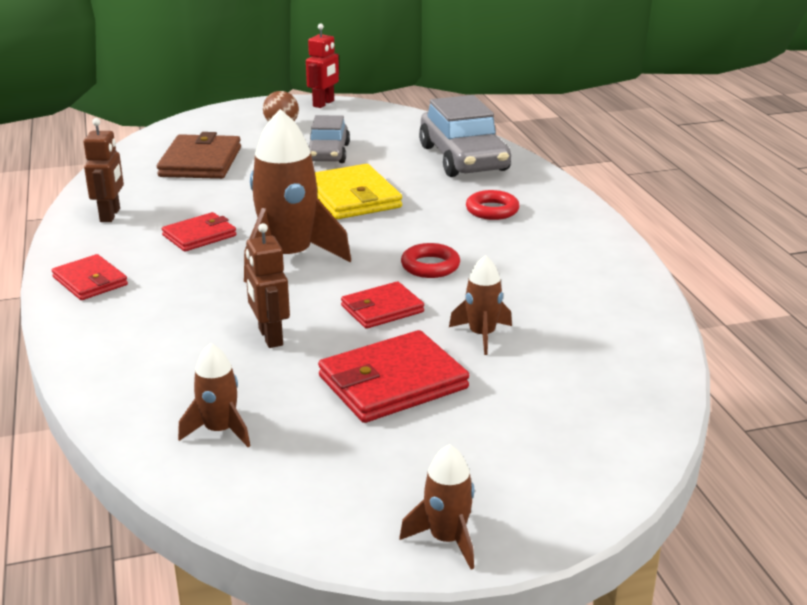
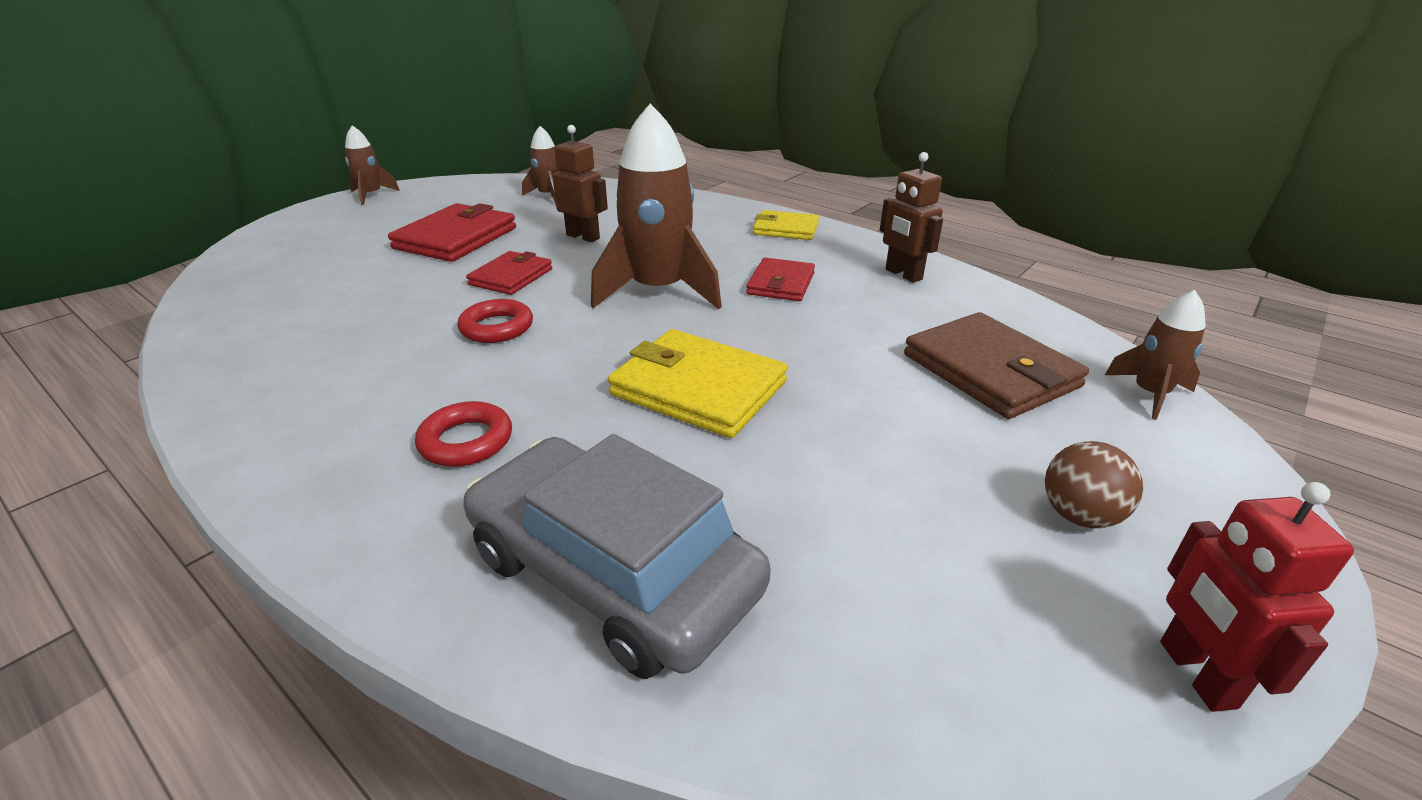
camera: 145 degrees right, 5 degrees up
(90, 281) = (785, 229): red wallet -> yellow wallet
(328, 153) = (870, 469): grey car -> none
(481, 335) = (398, 283): brown rocket -> brown rocket (1150, 394)

